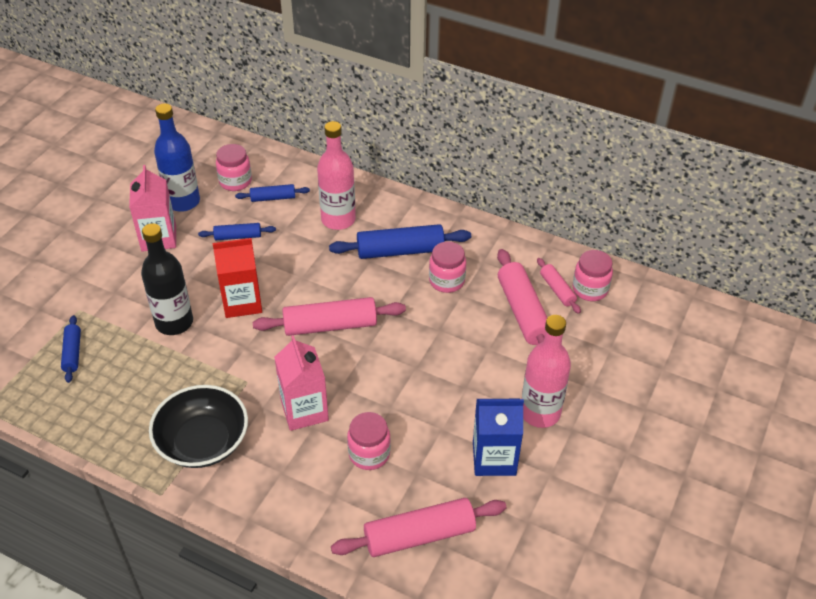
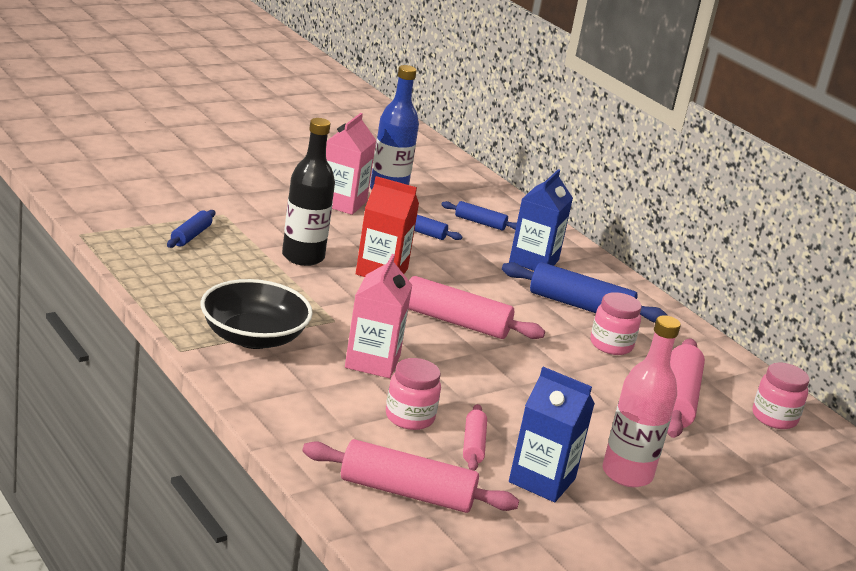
camera: 25 degrees right, 20 degrees down
(235, 181) = (452, 199): pink jar -> none
(338, 219) = (534, 261): pink bottle -> blue carton
(557, 290) = (734, 402): pink rolling pin -> pink rolling pin (473, 445)

